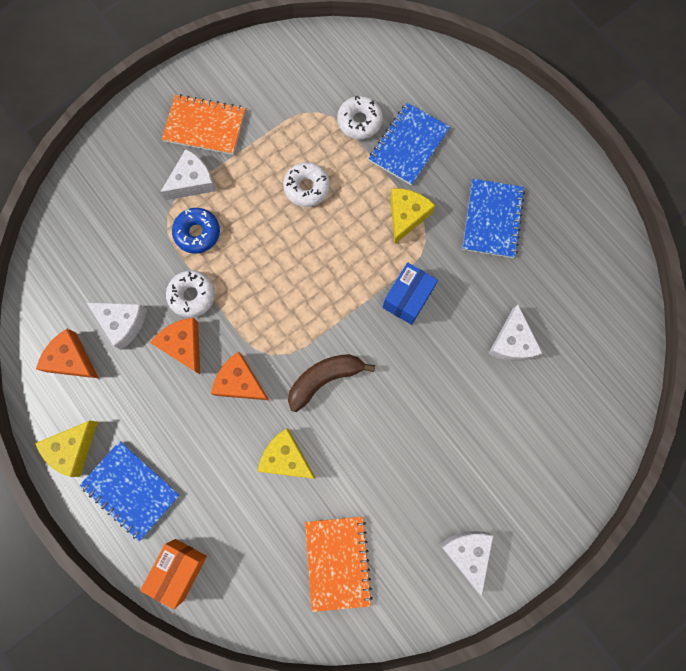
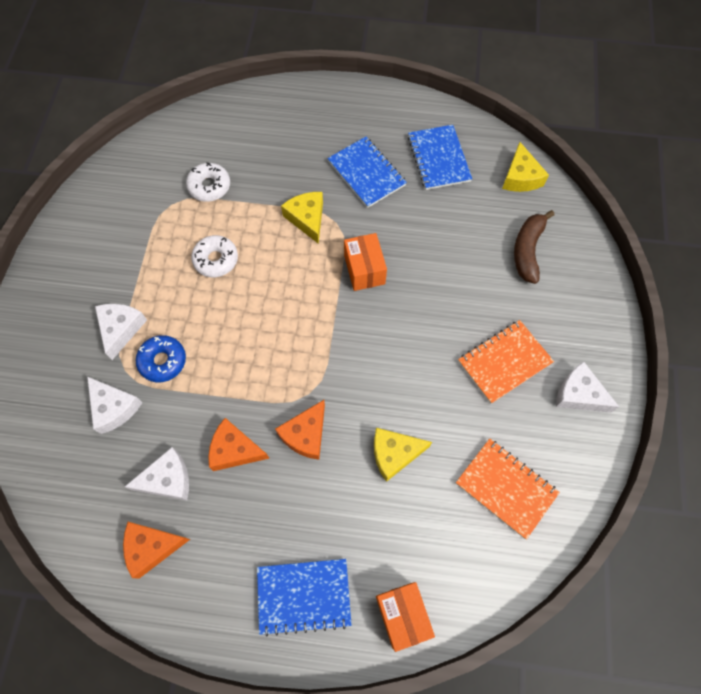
camera: 45 degrees left, 10 degrees down
(72, 449) = (223, 614): yellow cheese -> yellow cheese (520, 177)
(192, 296) = (204, 408): white donut -> none
(205, 126) = (91, 283): orange notebook -> orange notebook (504, 362)
(240, 382) = (305, 434): orange cheese -> orange cheese turned 45 degrees counterclockwise
(324, 379) = (364, 374): brown banana -> brown banana (527, 250)
(407, 298) = (364, 270): blue box -> orange box
(408, 145) = (260, 174): blue notebook -> blue notebook (438, 159)
(512, 342) = (460, 236): white cheese -> white cheese (114, 408)

